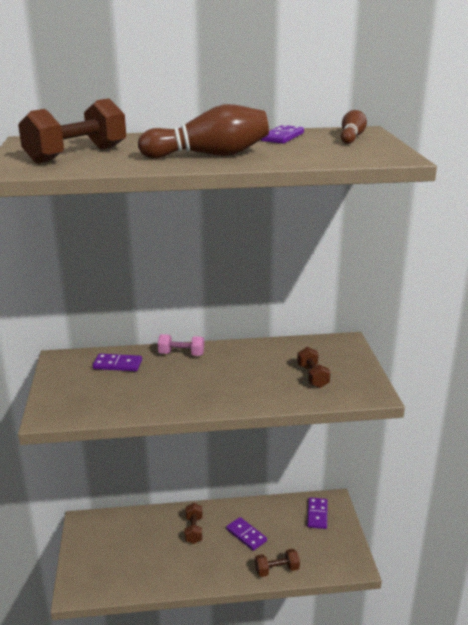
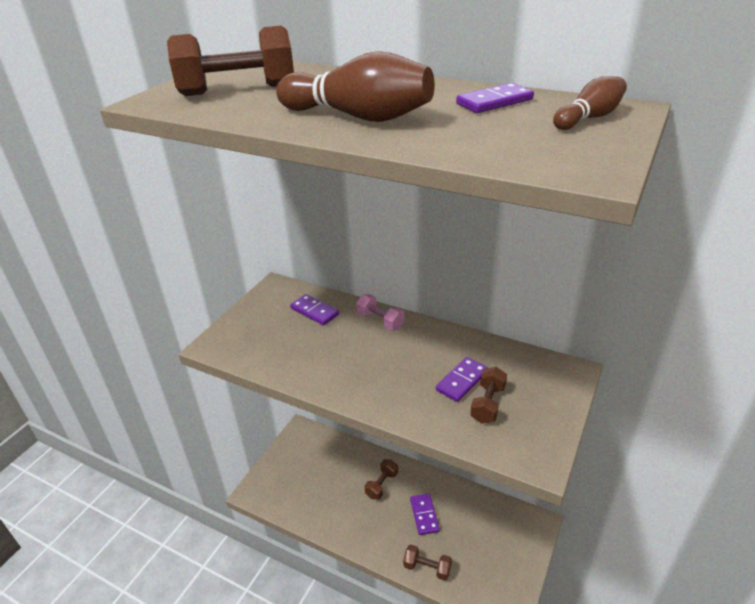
camera: 35 degrees right, 10 degrees up
(317, 514) = (509, 530): purple domino -> purple domino (462, 381)

